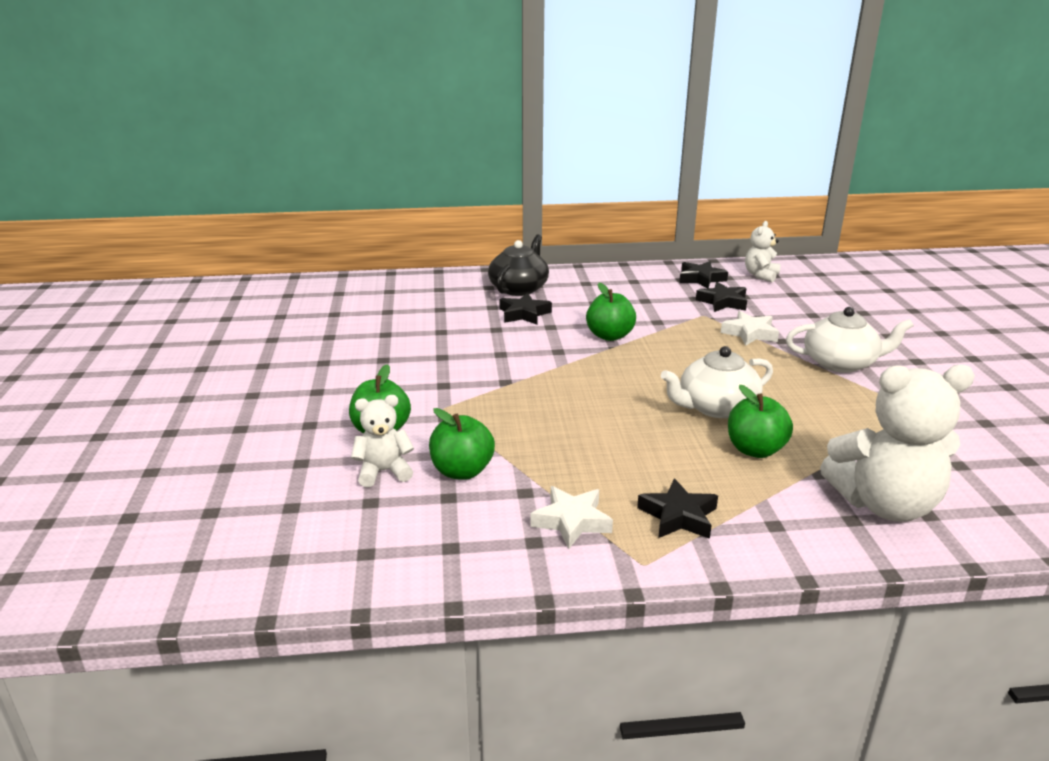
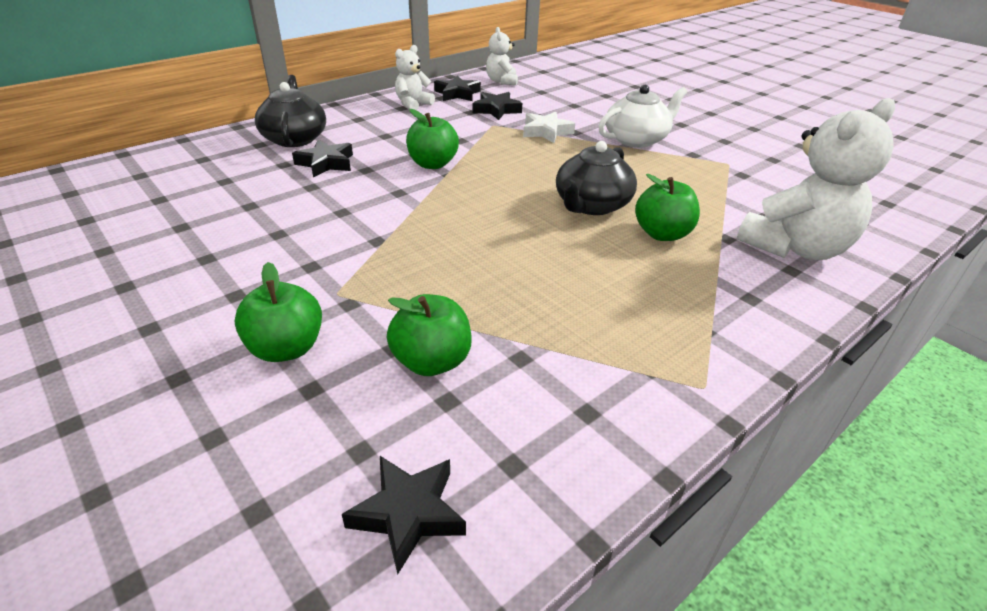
camera: 35 degrees left, 10 degrees up
(384, 472) = (340, 402): white teddy bear -> white teddy bear (413, 104)
(572, 521) = (598, 371): white star -> none
(678, 516) = (677, 322): black star -> black star (408, 513)
(716, 407) = (591, 205): white teapot -> black teapot

